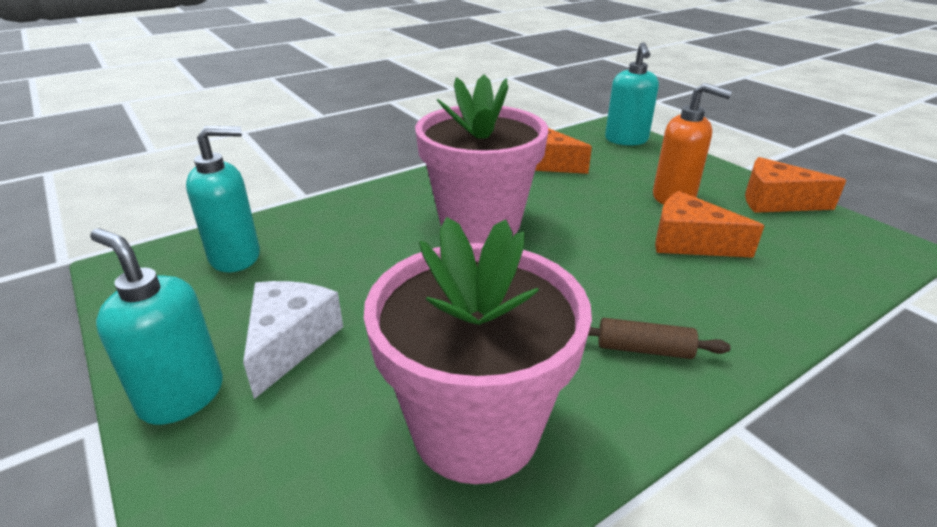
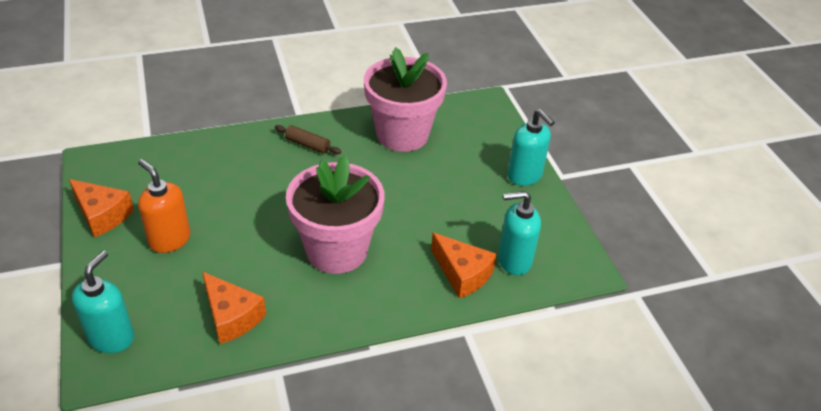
camera: 165 degrees left, 10 degrees up
(290, 342) = (477, 190): white cheese -> none
(689, 242) = (211, 196): orange cheese -> orange cheese (462, 274)

